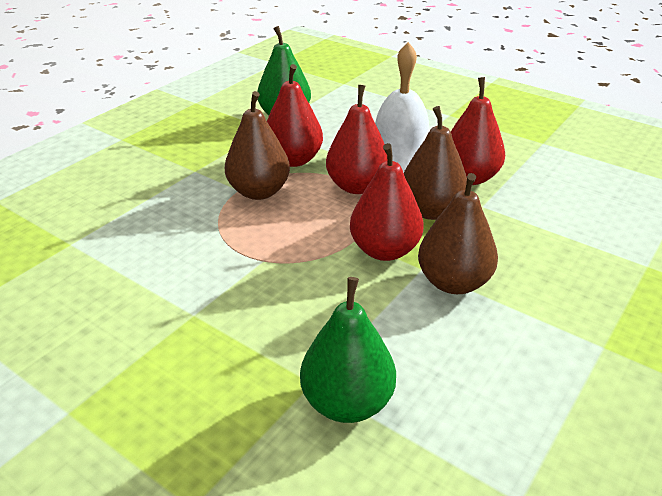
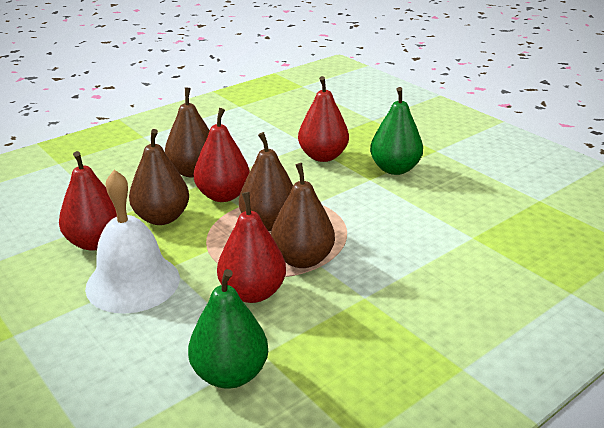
camera: 165 degrees left, 5 degrees down
(309, 223) = (269, 223): none -> brown pear
(347, 402) = (293, 135): green pear -> green pear (394, 169)
(357, 186) = (206, 250): red pear -> red pear (323, 156)

